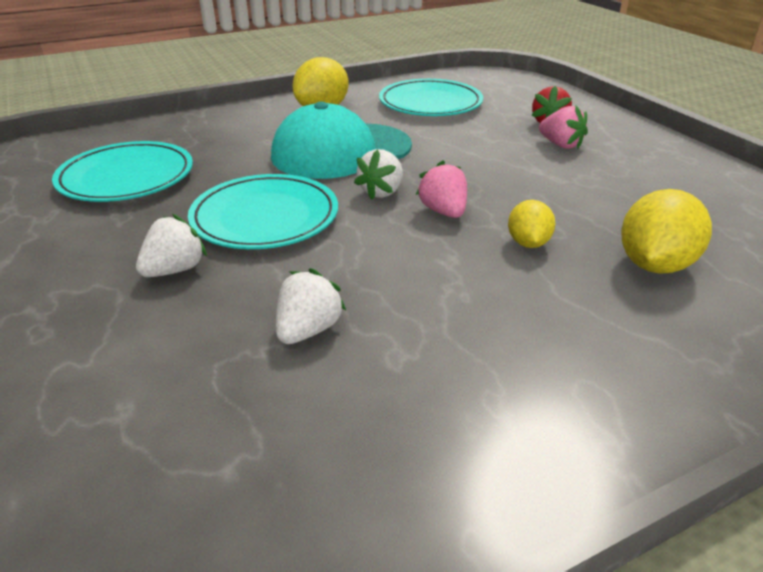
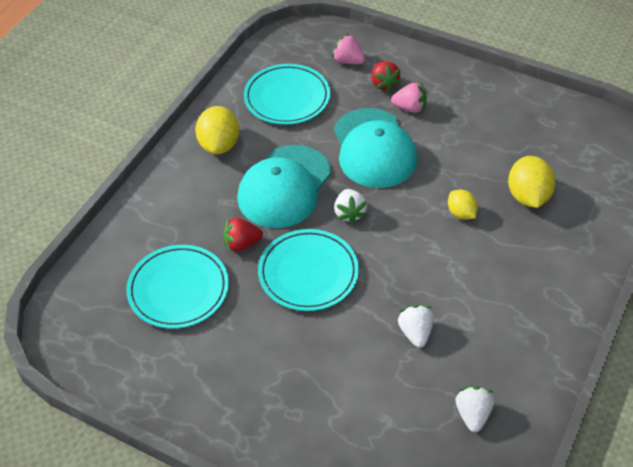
camera: 35 degrees left, 15 degrees up
(175, 270) = (308, 338): white strawberry -> white strawberry (472, 414)
(236, 171) = (241, 244): none -> red strawberry
(443, 211) = (399, 212): pink strawberry -> pink strawberry (348, 61)
(478, 158) = (374, 148): none -> turquoise cap

